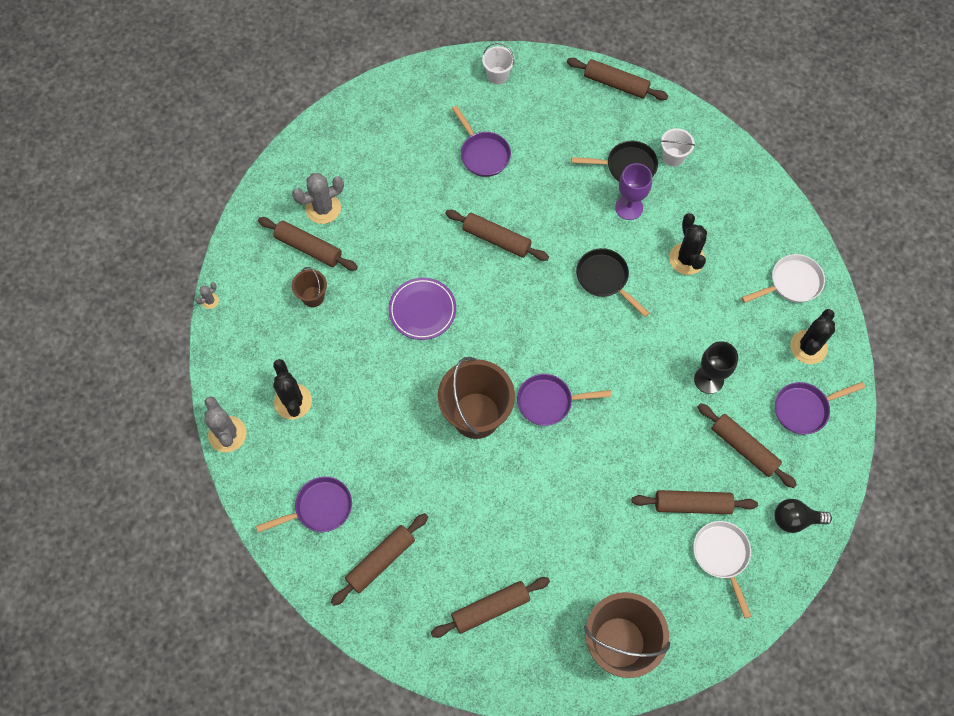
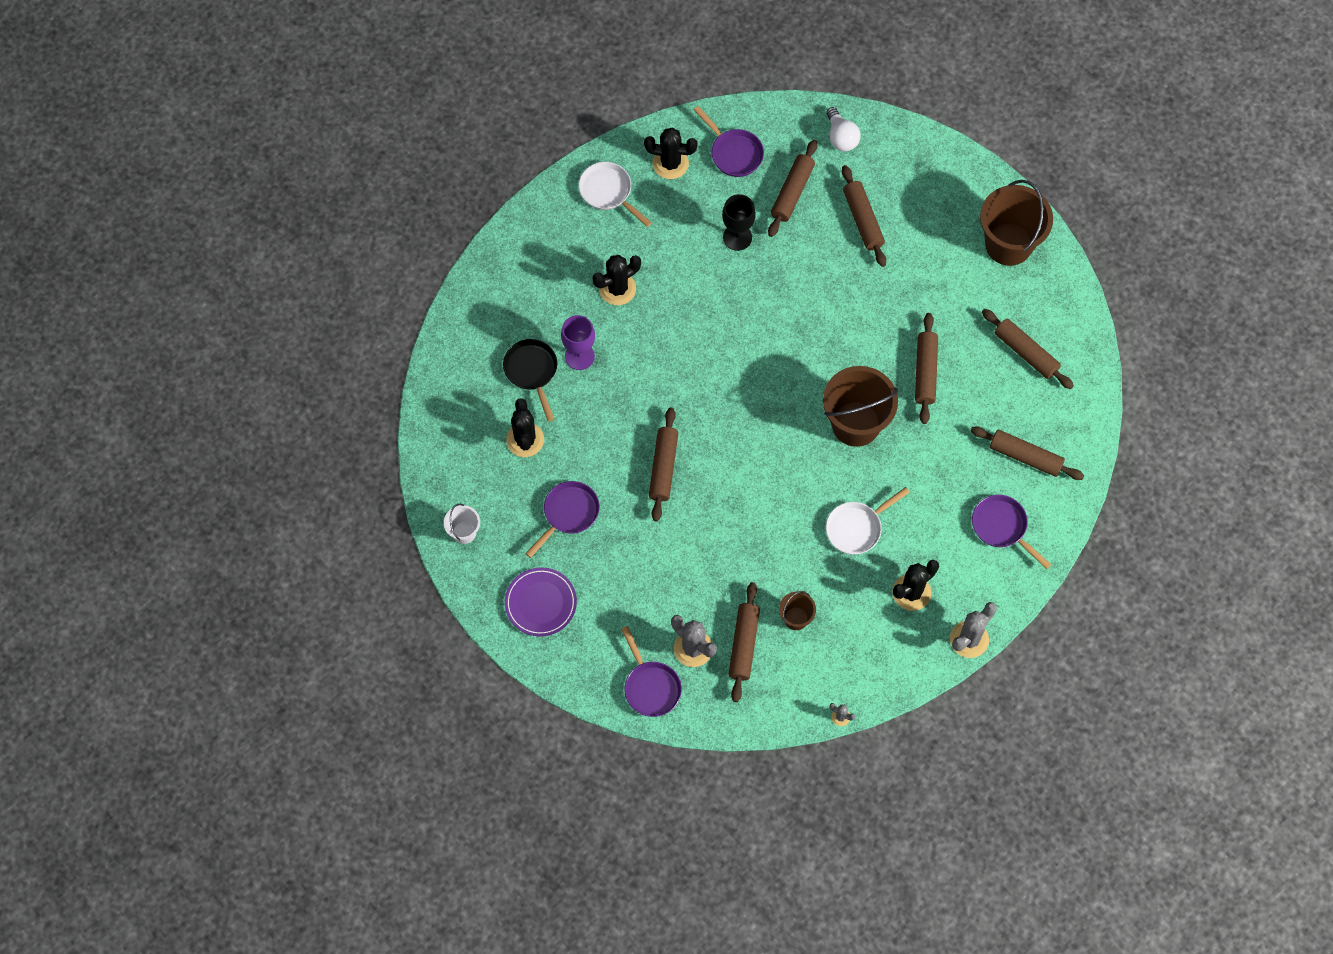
camera: 110 degrees left, 0 degrees up
(422, 310) = (768, 509): purple plate -> purple plate (540, 603)
(549, 402) = (816, 365): purple pan -> purple pan (650, 686)
(564, 142) = (525, 440): none -> black cactus
(605, 279) = (668, 355): black pan -> none
(616, 84) = (433, 411): brown rolling pin -> brown rolling pin (925, 372)
(673, 157) = (504, 332): white bucket -> none
(722, 556) = (899, 185): white pan -> white pan (857, 528)
(795, 519) = (841, 137): black light bulb -> white light bulb

